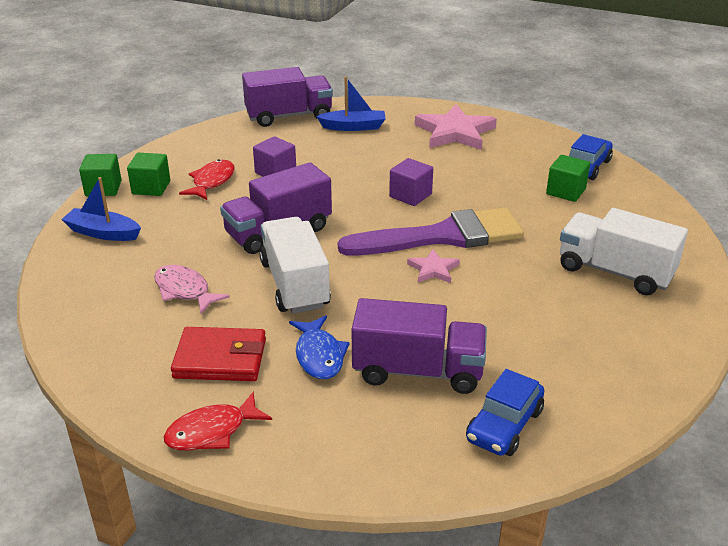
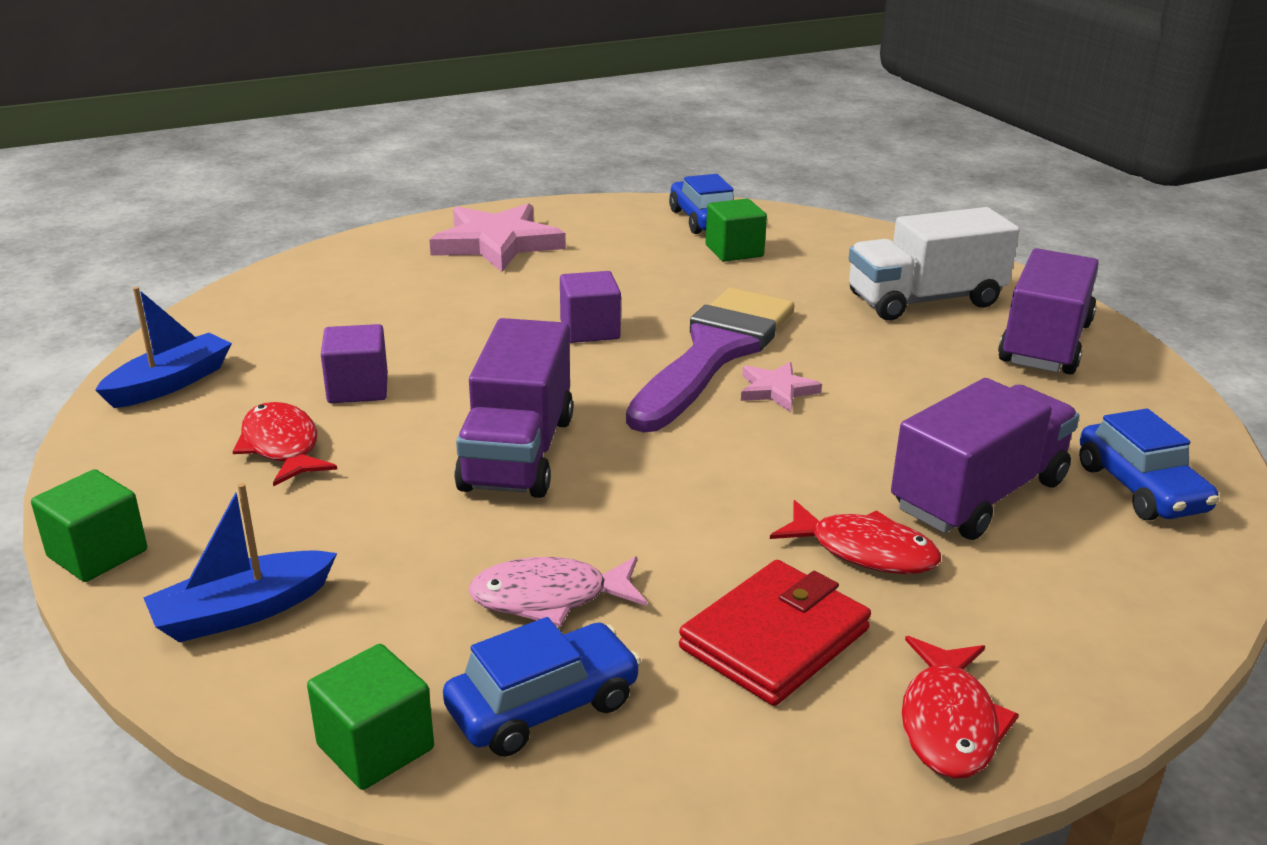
camera: 50 degrees left, 5 degrees down
(116, 322) = (543, 706): none -> blue car
(151, 187) = (191, 506): green cube -> green cube (375, 747)
(289, 116) = (226, 315): purple truck -> purple truck (1044, 344)
(294, 284) = (670, 497): white truck -> none
(319, 355) = (864, 551): blue fish -> red fish
(353, 127) = (353, 289): blue boat -> blue boat (170, 383)

